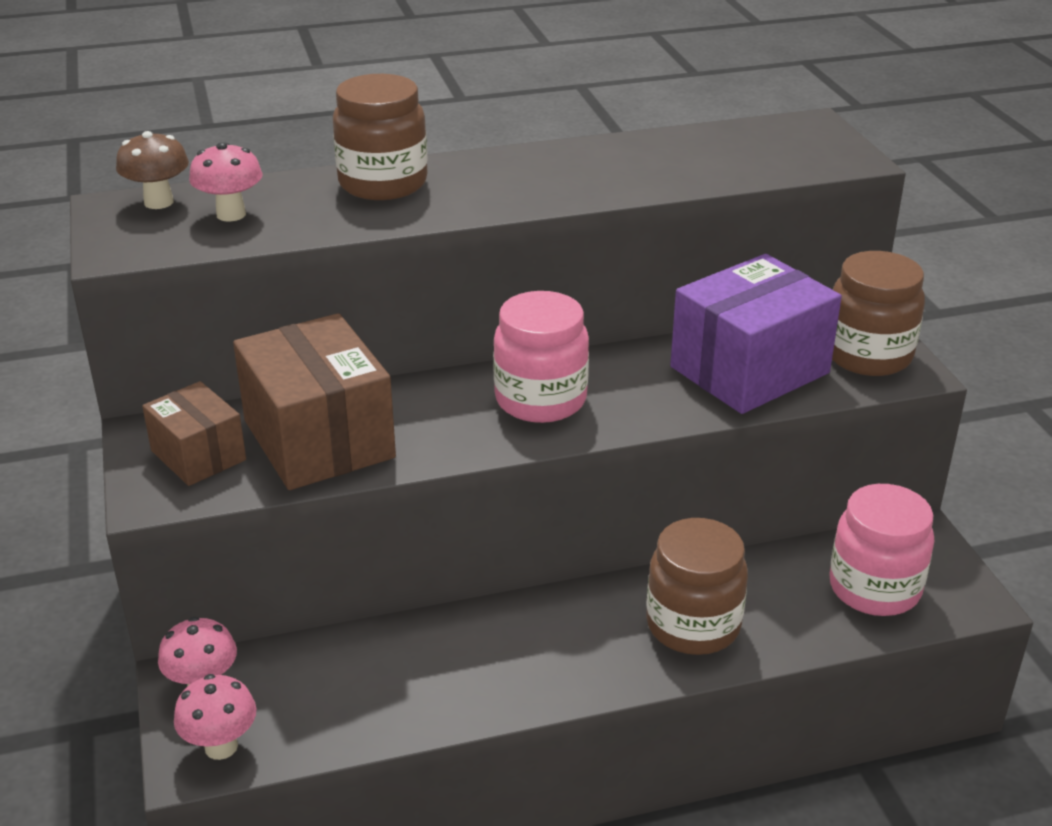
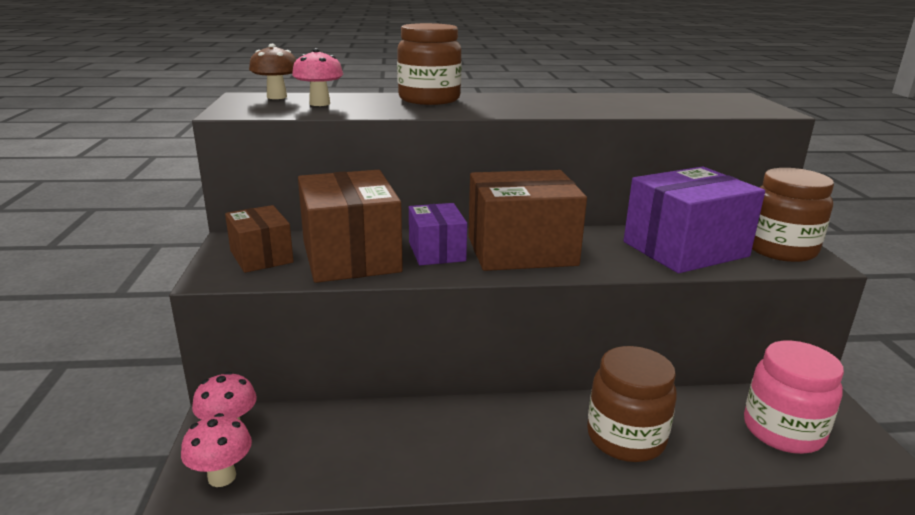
camera: 10 degrees right, 10 degrees down
(430, 416) = (437, 252): none -> purple box
(540, 400) = (521, 251): pink jar -> brown box

